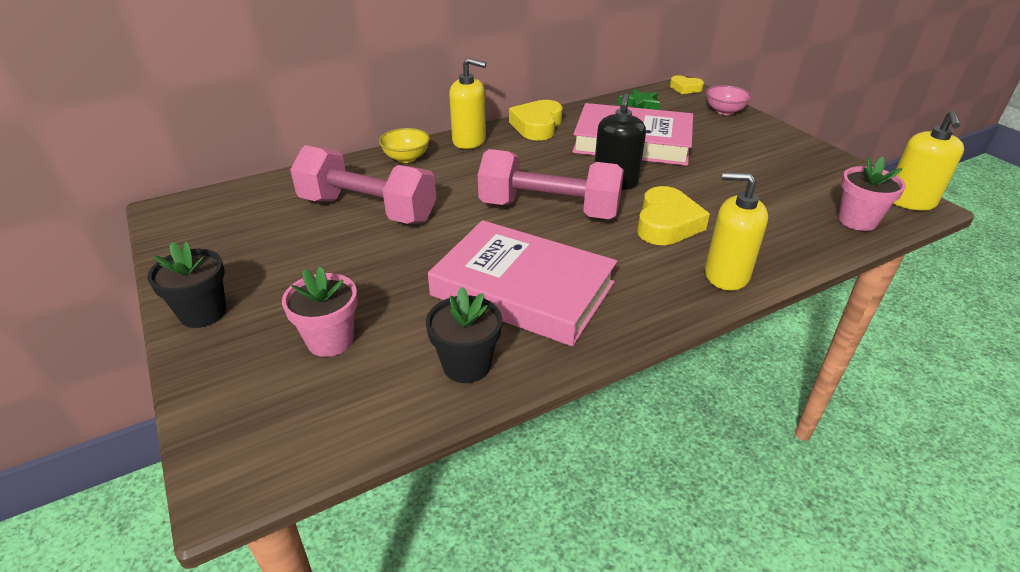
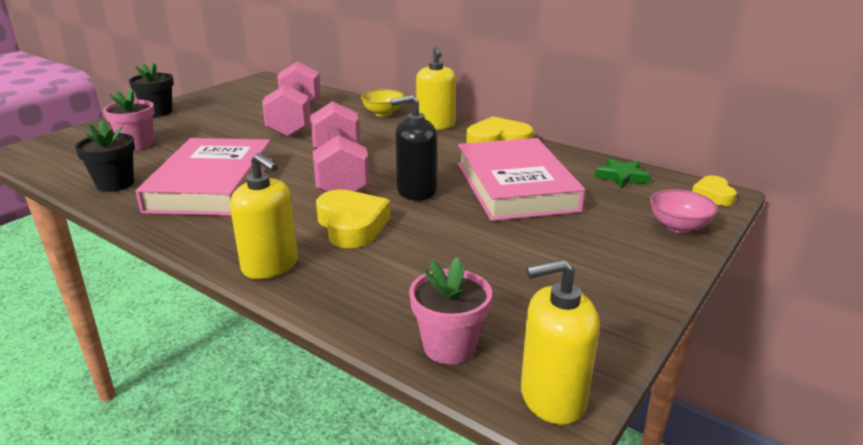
camera: 65 degrees right, 10 degrees down
(666, 223) = (352, 225): yellow heart -> yellow heart turned 105 degrees counterclockwise
(726, 275) = (270, 266): yellow soap dispenser -> yellow soap dispenser turned 135 degrees clockwise

